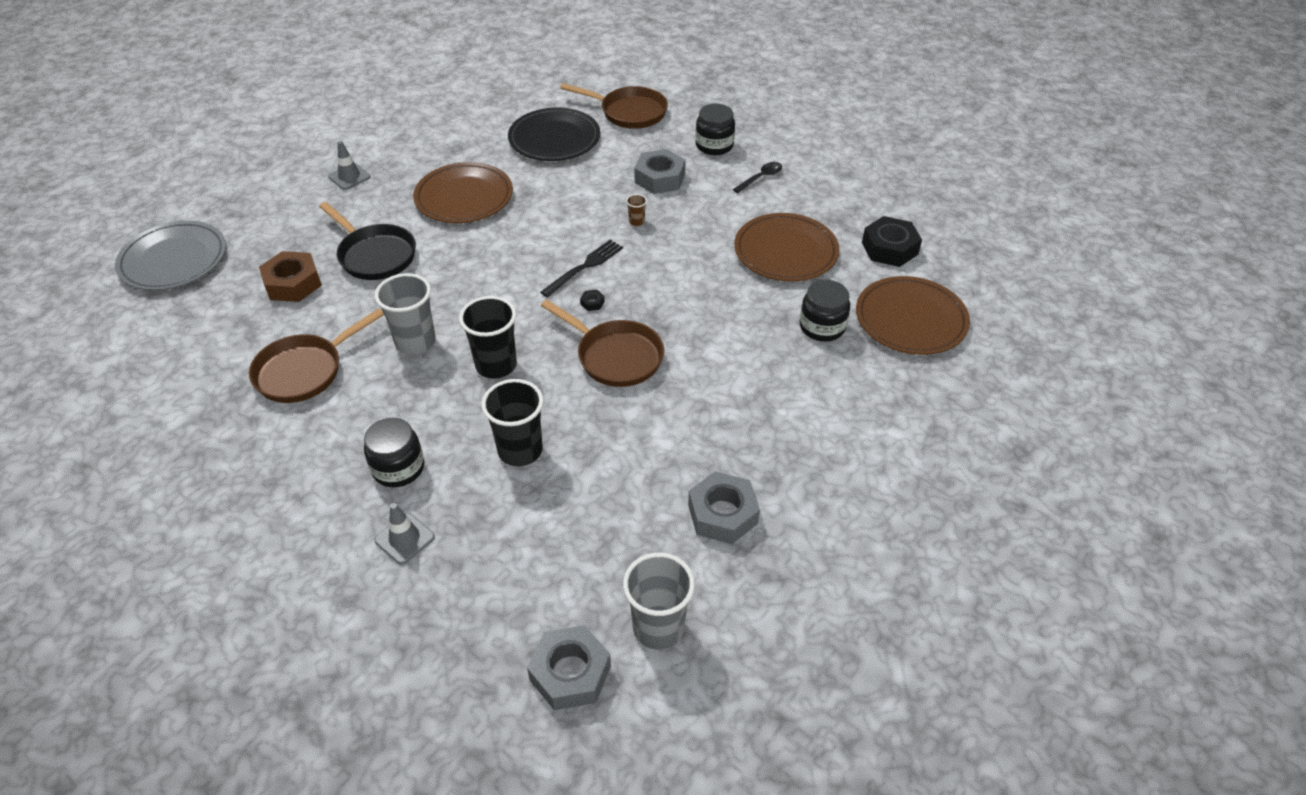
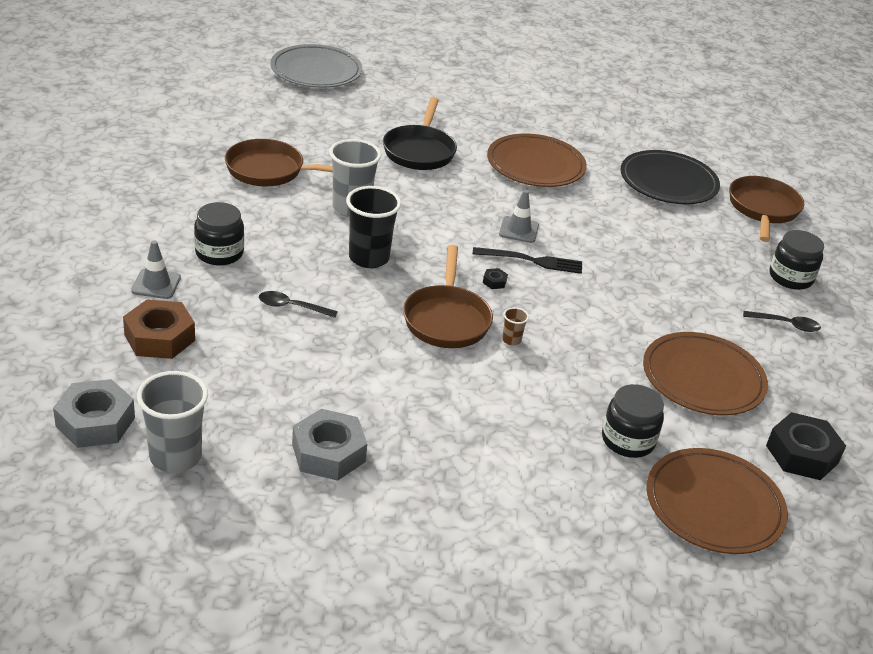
camera: 50 degrees right, 10 degrees down
(293, 283) = (349, 128): brown nut -> brown nut (159, 337)
(349, 177) = (488, 103): grey traffic cone -> grey traffic cone (518, 230)
(520, 450) = (292, 307): black cup -> black spoon
(629, 112) = (763, 209): brown pan -> brown pan turned 150 degrees counterclockwise
(636, 222) = (624, 269): brown cup -> brown cup (511, 340)
(660, 178) = (699, 261): grey nut -> none

